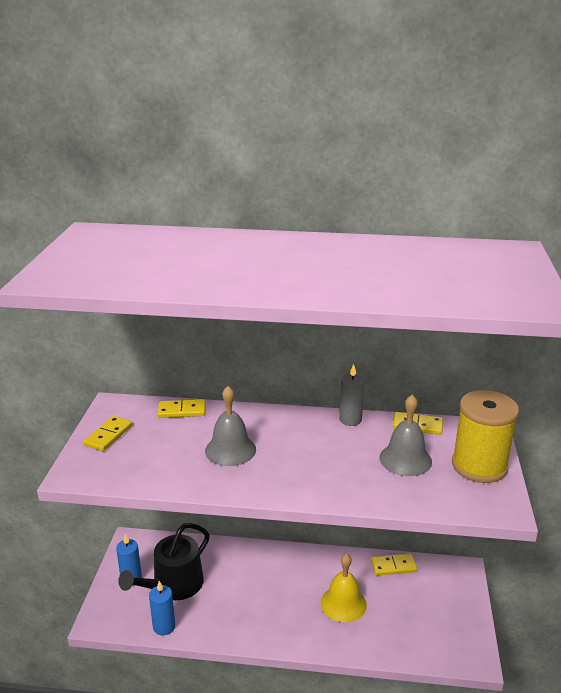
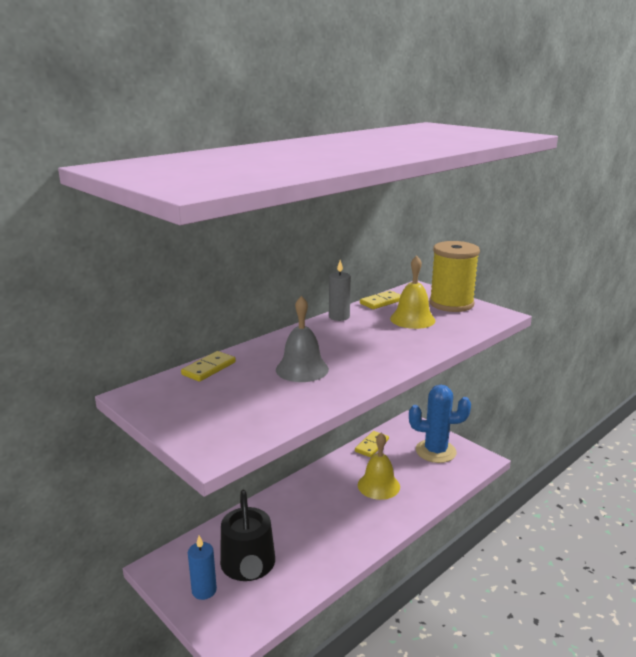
camera: 50 degrees left, 5 degrees down
(108, 435) = (181, 414): yellow domino -> none
(164, 626) = (288, 596): blue candle -> none
(405, 459) = (412, 319): grey bell -> yellow bell
(441, 615) = (435, 451): none -> blue cactus

